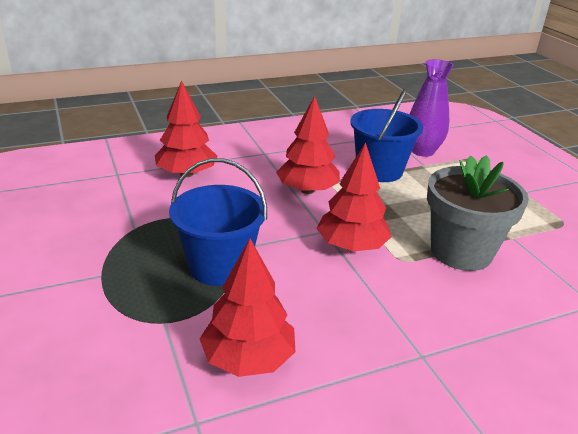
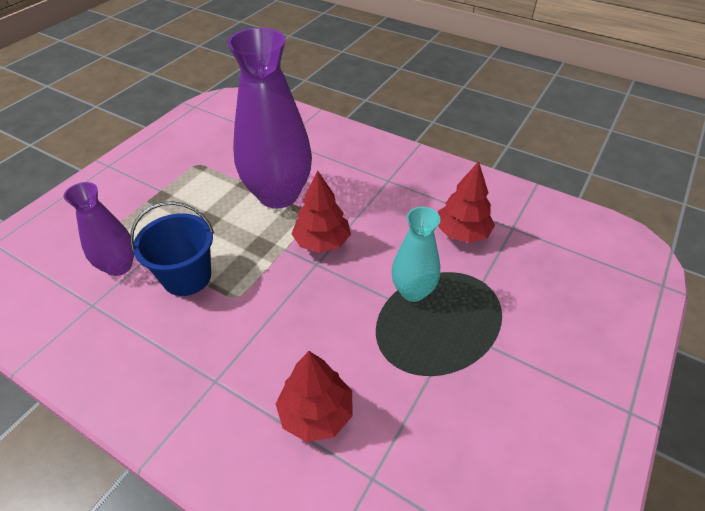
camera: 125 degrees left, 15 degrees up
(219, 266) = (413, 291): blue bucket -> turquoise vase
(307, 190) = (265, 304): red tree -> none
(461, 252) = (278, 195): grey flower pot -> purple vase

